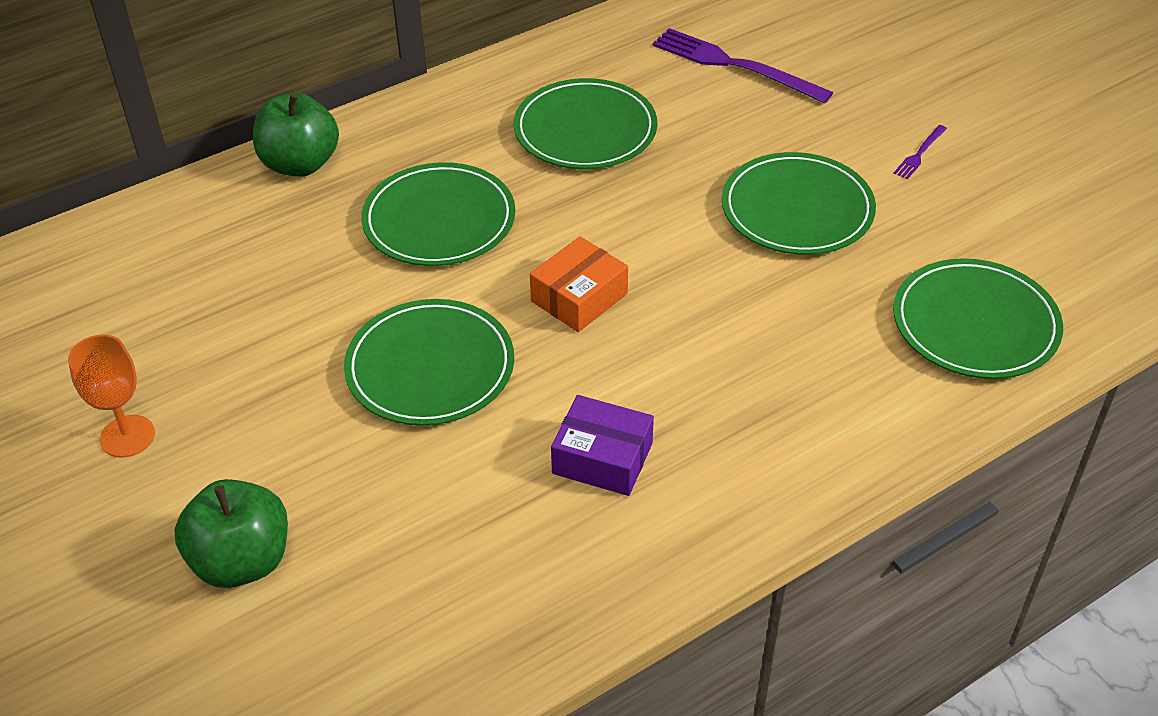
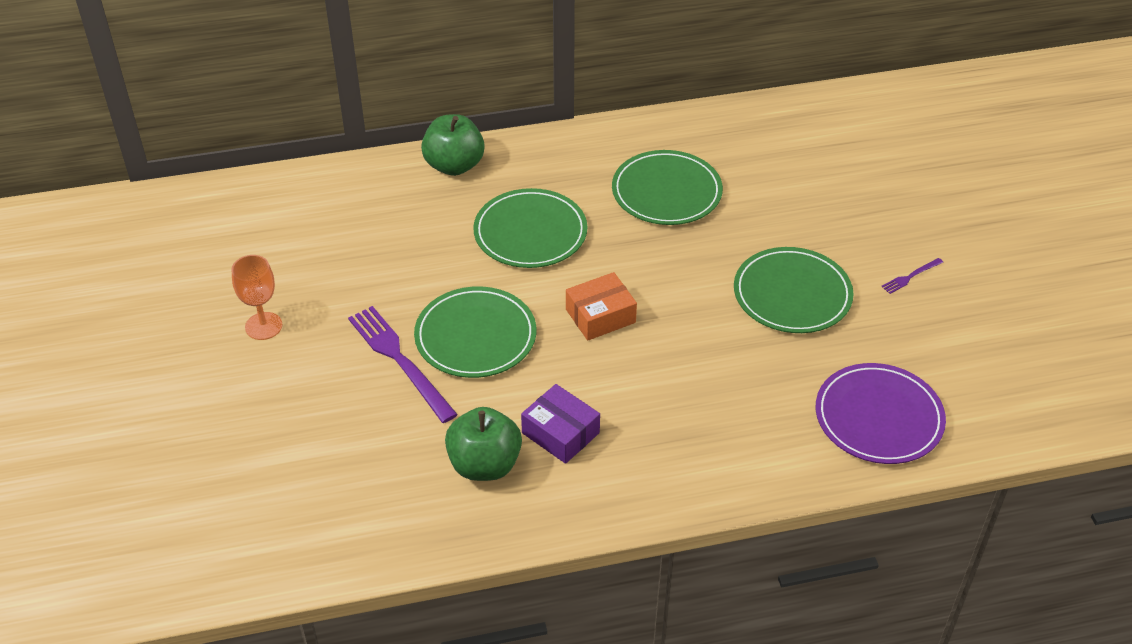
camera: 20 degrees right, 0 degrees up
(242, 561) = (299, 429): green apple -> green apple (484, 464)
(734, 65) = (805, 169): purple fork -> purple fork (399, 360)
(975, 324) = (878, 417): green plate -> purple plate

